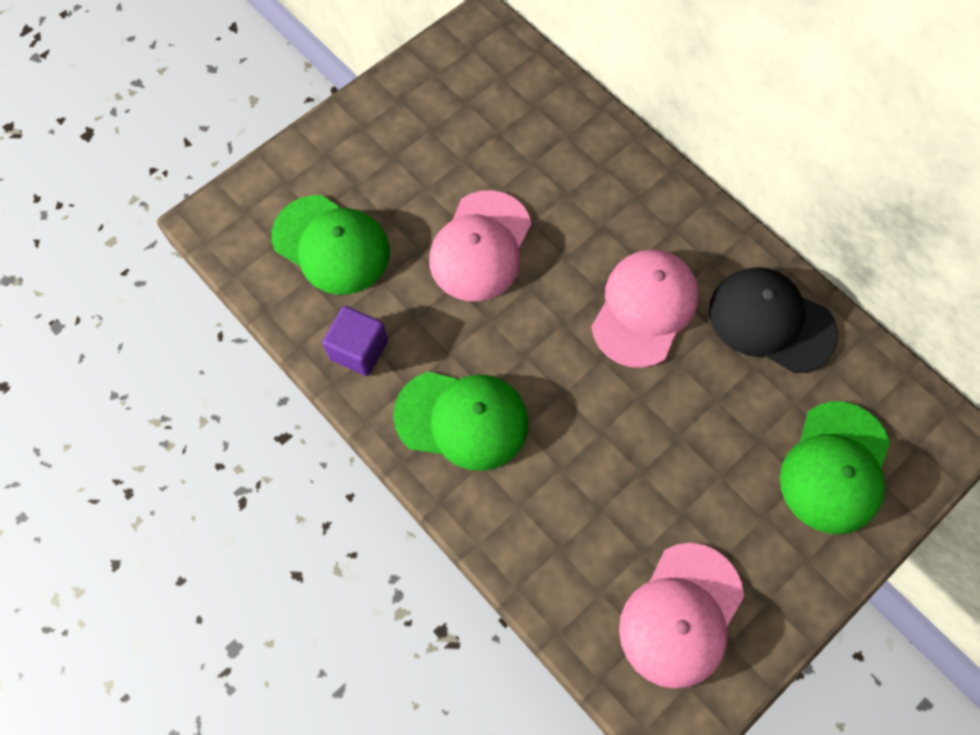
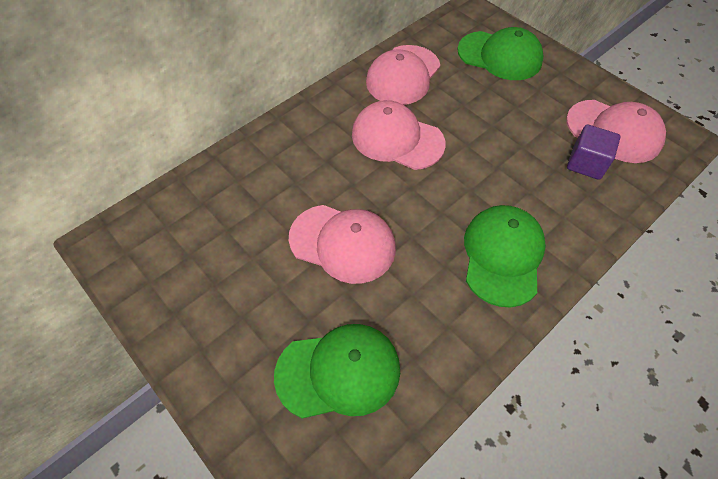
camera: 90 degrees left, 10 degrees down
(331, 245) = (338, 372): green cap -> green cap turned 45 degrees clockwise
(359, 350) = (449, 340): purple cube -> purple cube (586, 163)
(771, 321) = (403, 75): black cap -> pink cap

